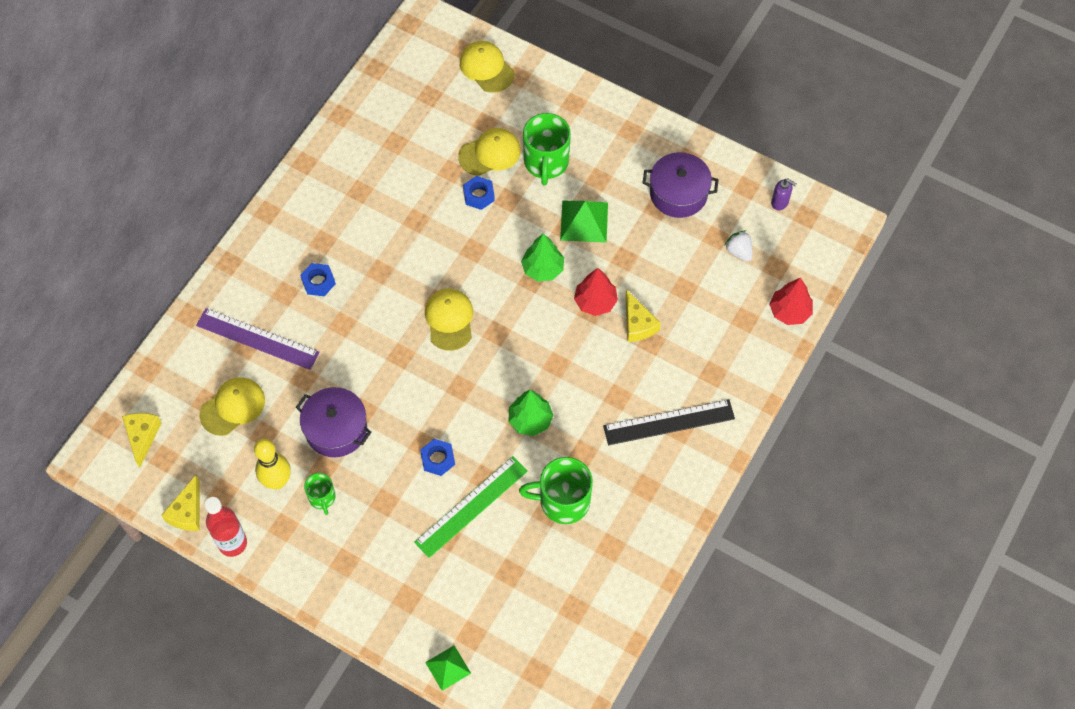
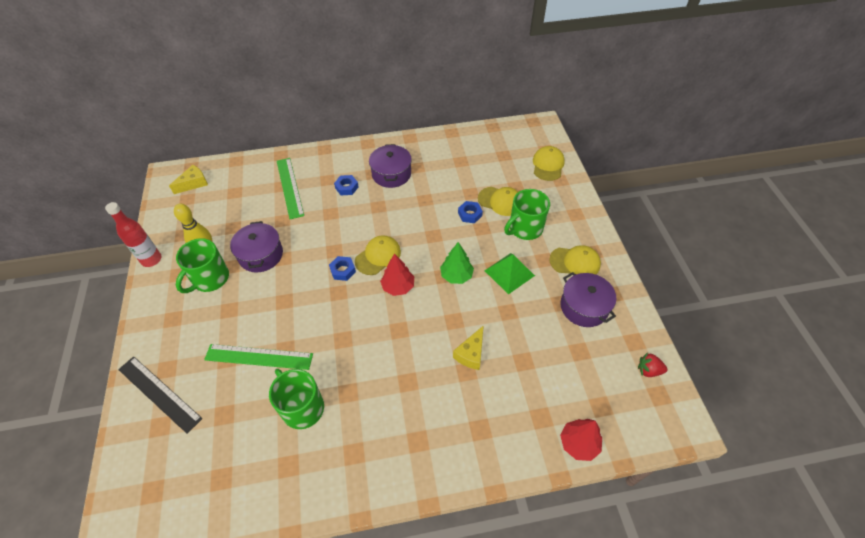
camera: 50 degrees right, 10 degrees down
(187, 512) = (159, 229): yellow cheese -> none
(233, 407) = (239, 204): yellow cap -> yellow cap (575, 262)
(257, 339) = (290, 187): purple ruler -> green ruler
(322, 498) = (210, 279): green mug -> green mug, size x1.83
(343, 223) = (391, 174): none -> purple pot
(438, 459) = (279, 315): blue nut -> blue nut (343, 270)
(448, 668) = (125, 430): green pyramid -> none
(530, 420) = (347, 344): green tree -> none
(595, 302) = (462, 318): red tree -> red tree (398, 287)
(669, 422) = (417, 429): black ruler -> black ruler (159, 393)
(738, 251) = (585, 373): white strawberry -> none
(780, 202) = (648, 370): purple soap dispenser -> red strawberry

